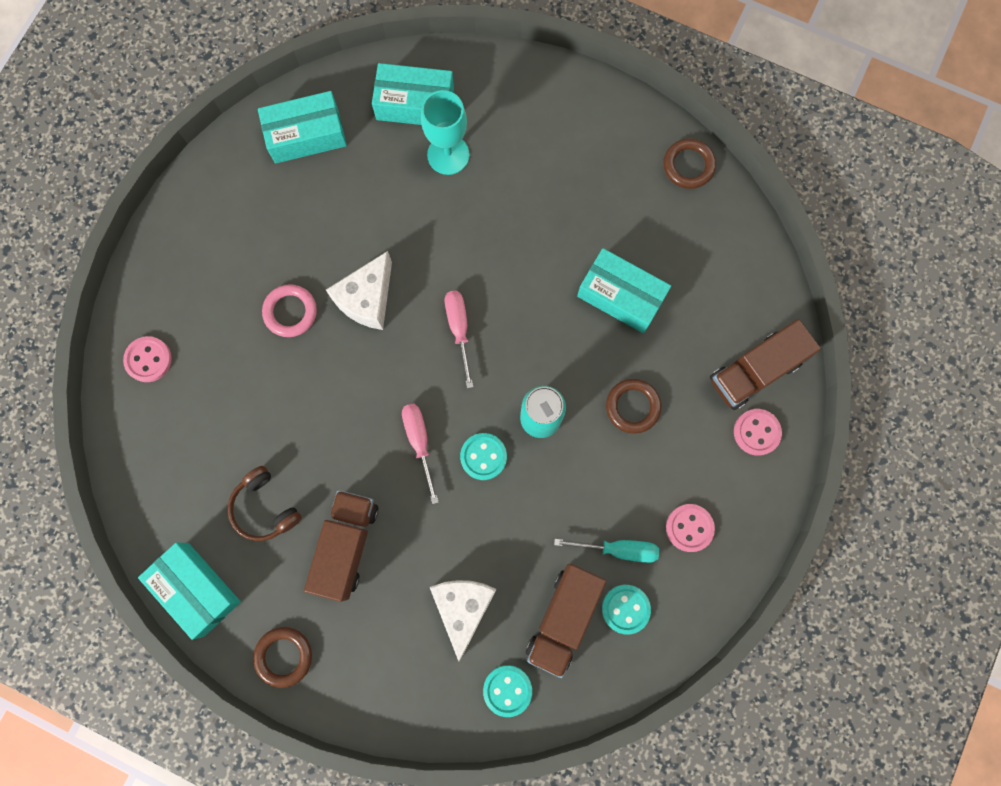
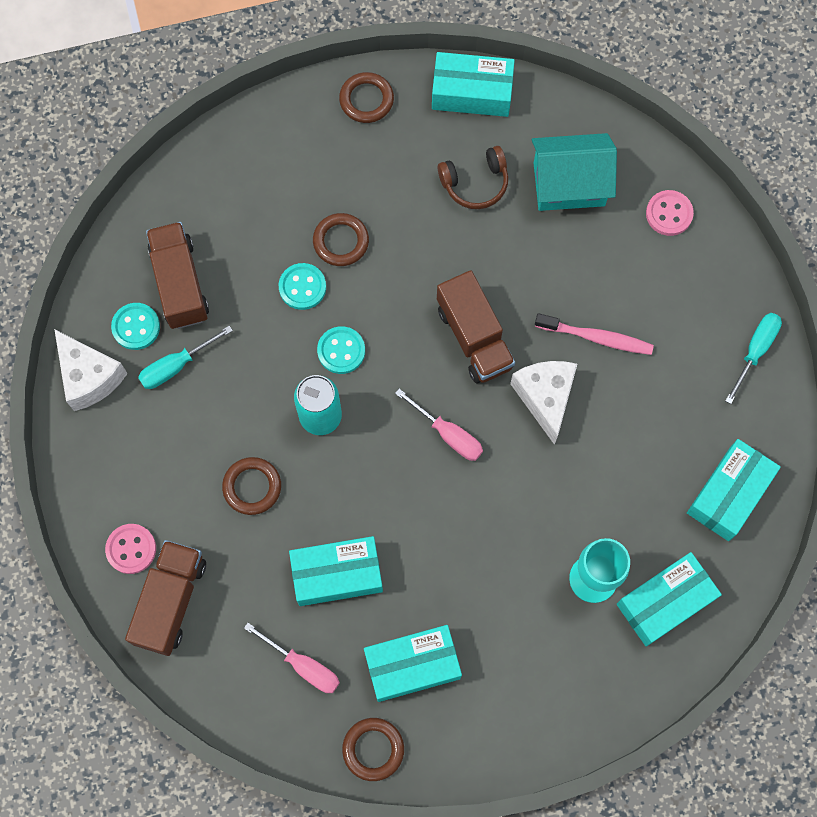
camera: 140 degrees right, 5 degrees down
(191, 212) = (755, 351): none -> turquoise screwdriver
(197, 446) = (569, 184): none -> turquoise house
(265, 507) = (475, 183): brown headphones -> brown headphones turned 150 degrees clockwise
(290, 312) = (596, 337): pink ring -> pink toothbrush
(347, 545) = (389, 205): brown truck -> brown truck (474, 337)
(409, 546) = (341, 241): none -> brown ring
(419, 442) = (401, 321): pink screwdriver -> pink screwdriver (303, 665)
(463, 607) = (263, 231): white cheese -> white cheese (89, 377)
(507, 690) = (182, 203): turquoise button -> turquoise button (302, 287)
(618, 196) = (412, 665): none -> turquoise box
(689, 528) = (131, 427): pink button -> none

